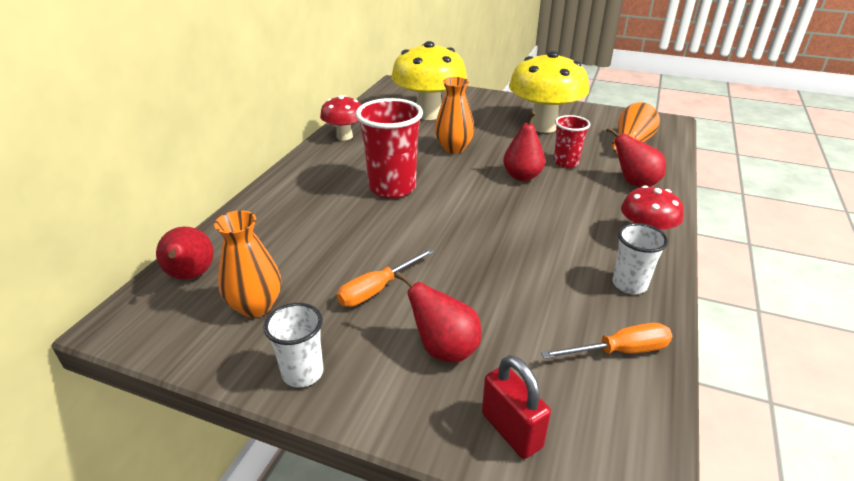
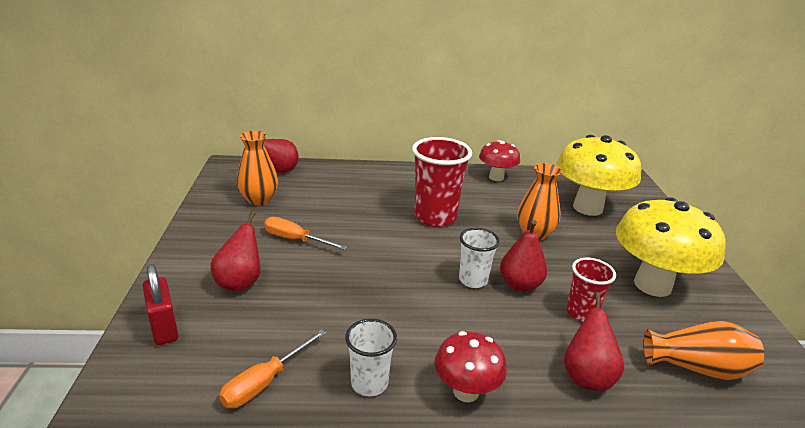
camera: 65 degrees right, 5 degrees down
(303, 373) = (203, 231): white cup -> white cup (473, 280)
(511, 430) = (164, 328): red padlock -> red padlock turned 60 degrees counterclockwise
(620, 351) = (265, 382): orange screwdriver -> orange screwdriver turned 75 degrees clockwise

